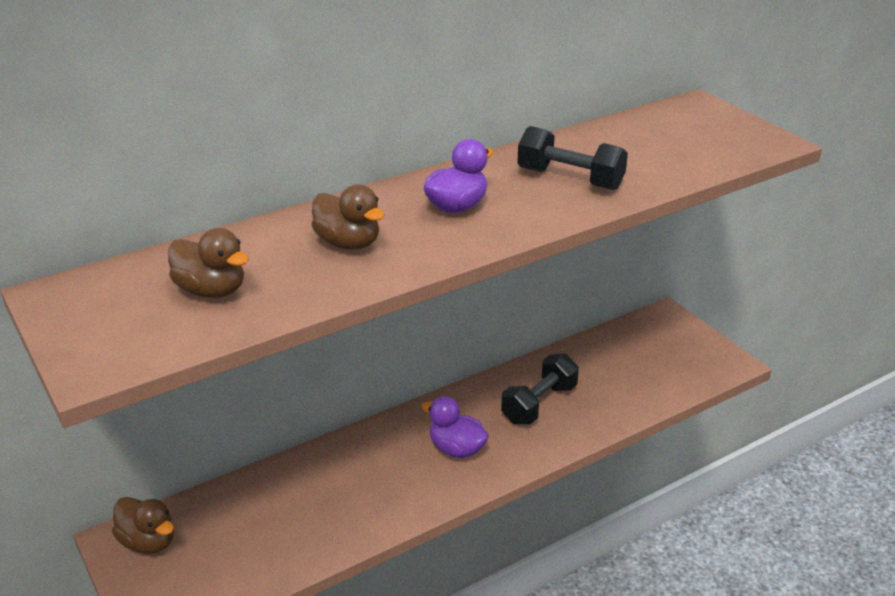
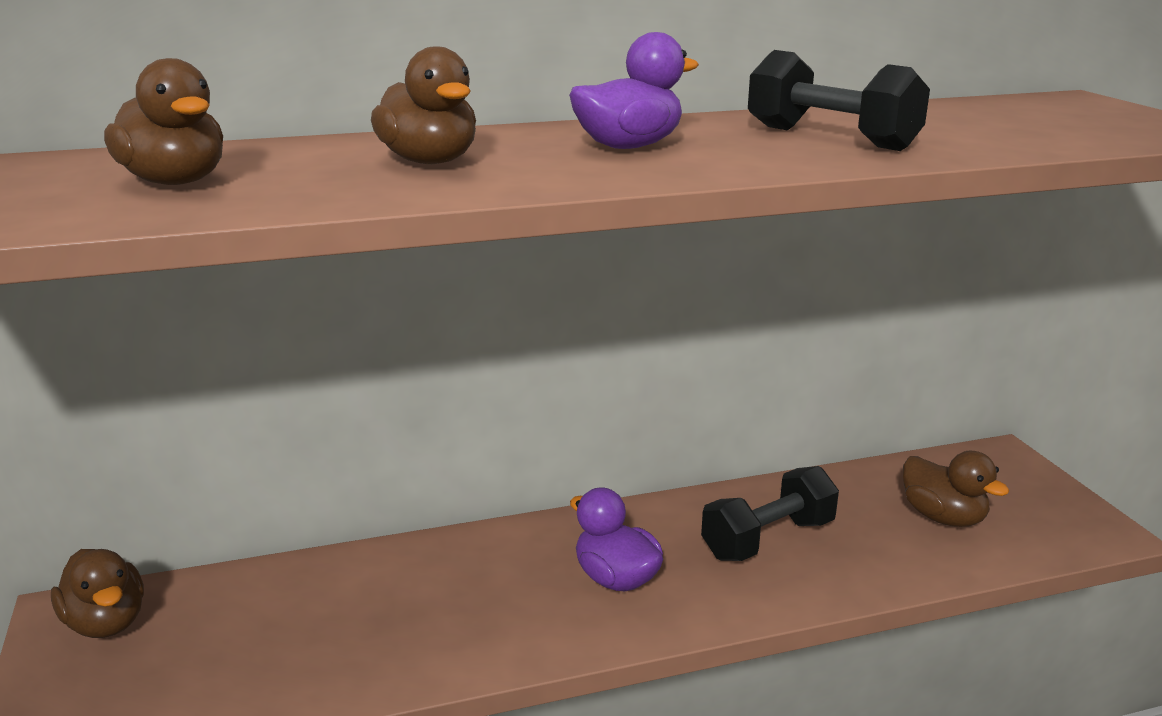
camera: 15 degrees right, 10 degrees down
(638, 369) = (943, 517): none -> brown duck

